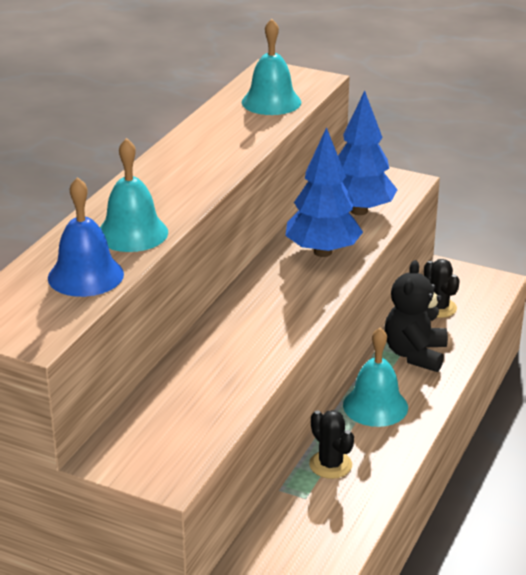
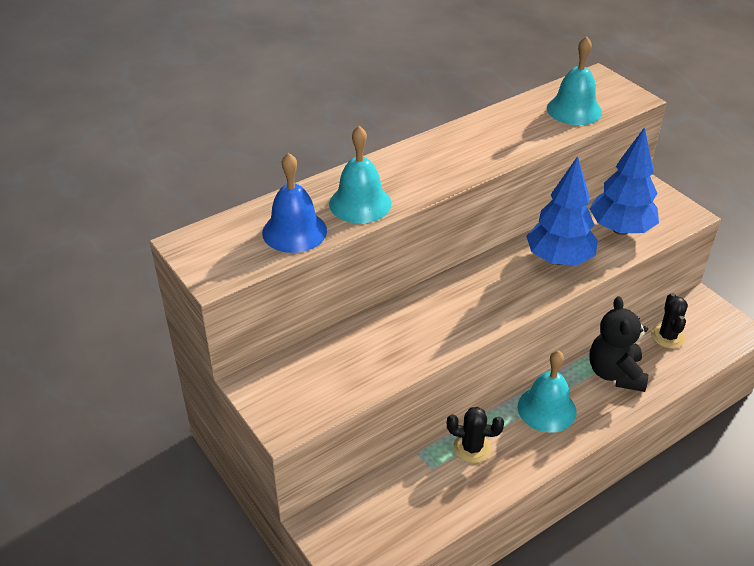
camera: 30 degrees right, 10 degrees up
(330, 465) = (472, 448): black cactus -> black cactus turned 75 degrees counterclockwise
(415, 354) = (615, 373): black teddy bear -> black teddy bear turned 45 degrees counterclockwise

